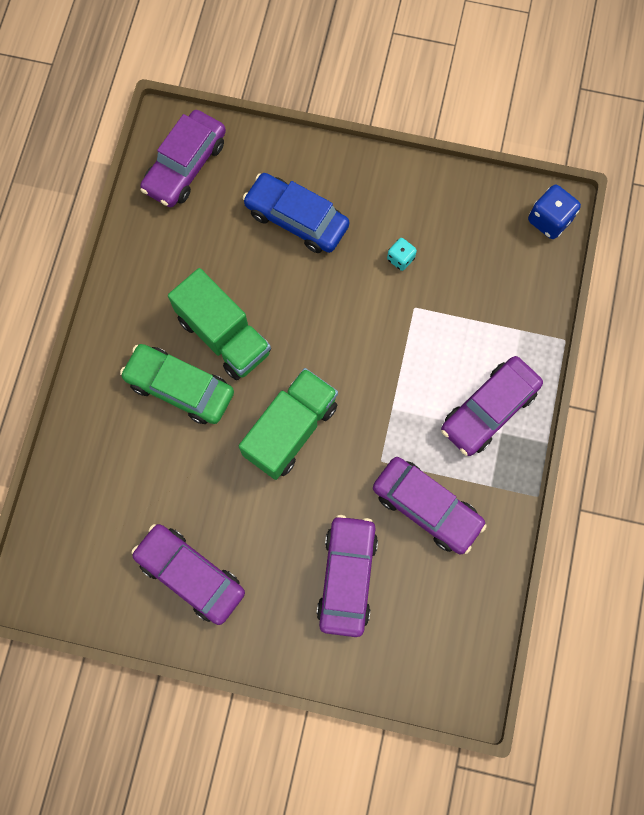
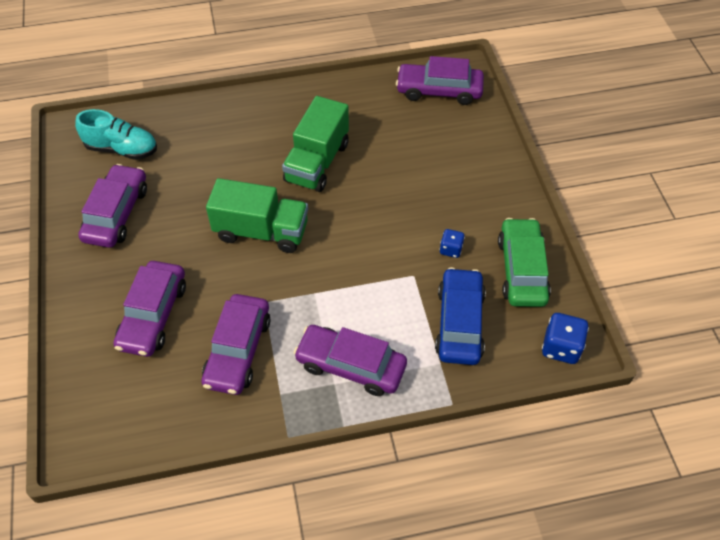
camera: 65 degrees right, 20 degrees down
(93, 540) = (122, 149): none -> turquoise shoe
(180, 388) = (261, 153): green car -> green car (522, 270)
(296, 219) = (440, 170): blue car -> blue car (459, 323)
(347, 577) = (153, 315): purple car -> purple car turned 120 degrees clockwise
(400, 259) = (451, 249): turquoise dice -> blue dice

